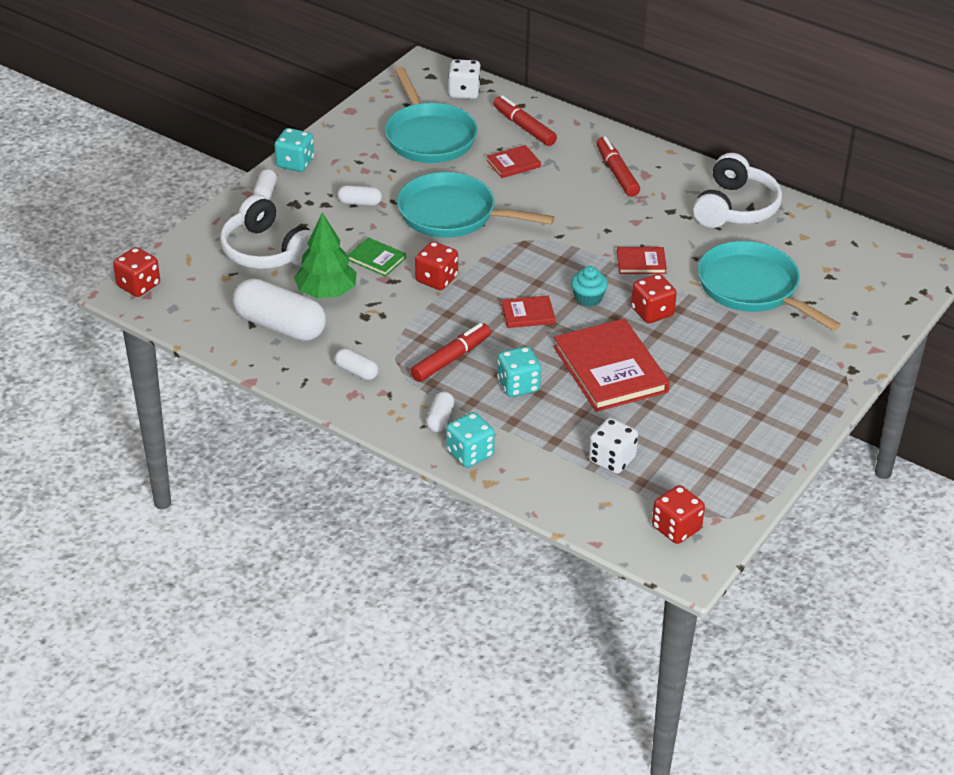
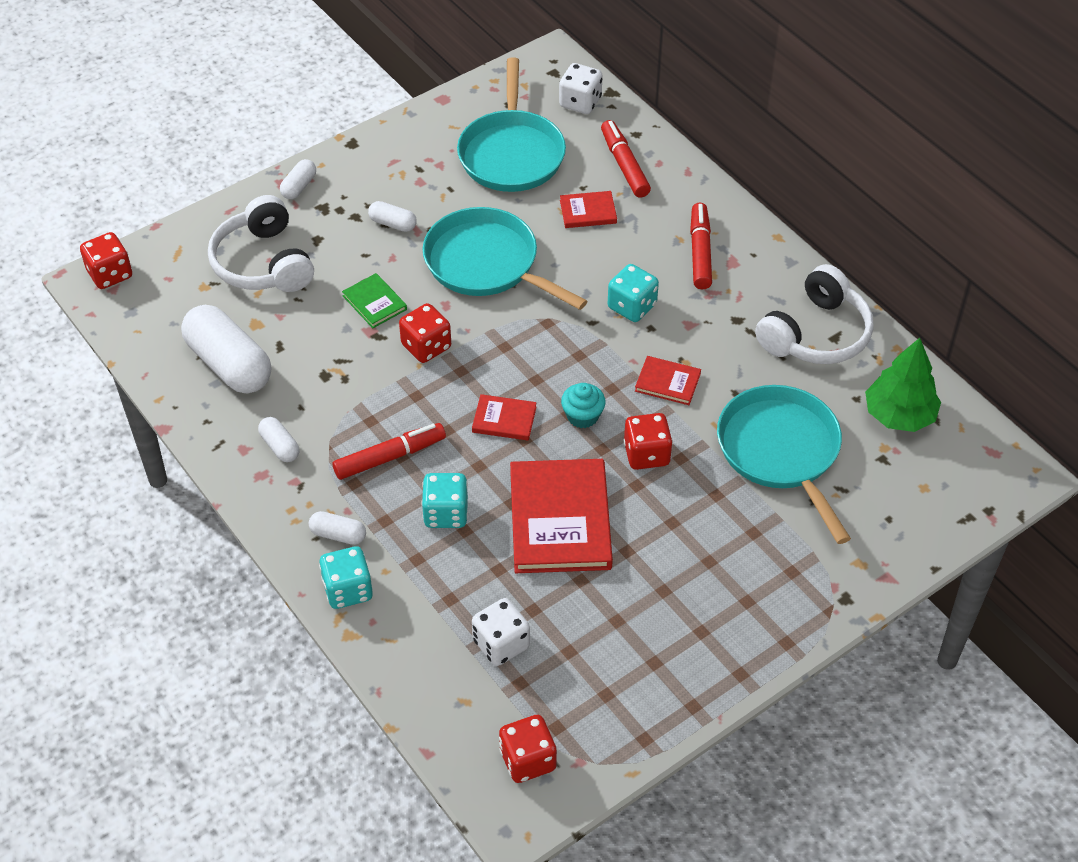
camera: 20 degrees right, 10 degrees up
(295, 163) = (349, 155): turquoise dice -> turquoise dice (632, 306)
(326, 292) = (299, 333): green tree -> green tree (899, 415)
(440, 419) = (338, 534): white capsule -> white capsule turned 75 degrees clockwise

